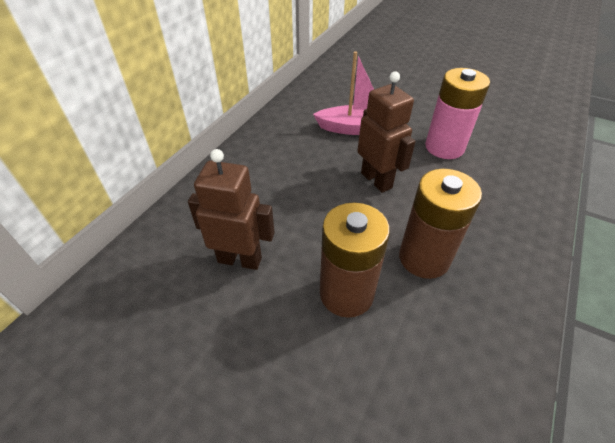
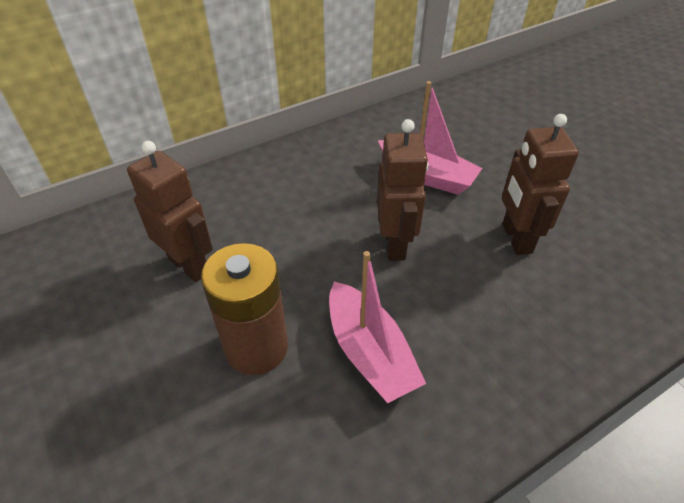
camera: 30 degrees right, 0 degrees up
(424, 258) = (369, 352): brown battery -> pink boat
(444, 147) = (516, 238): pink battery -> brown robot

